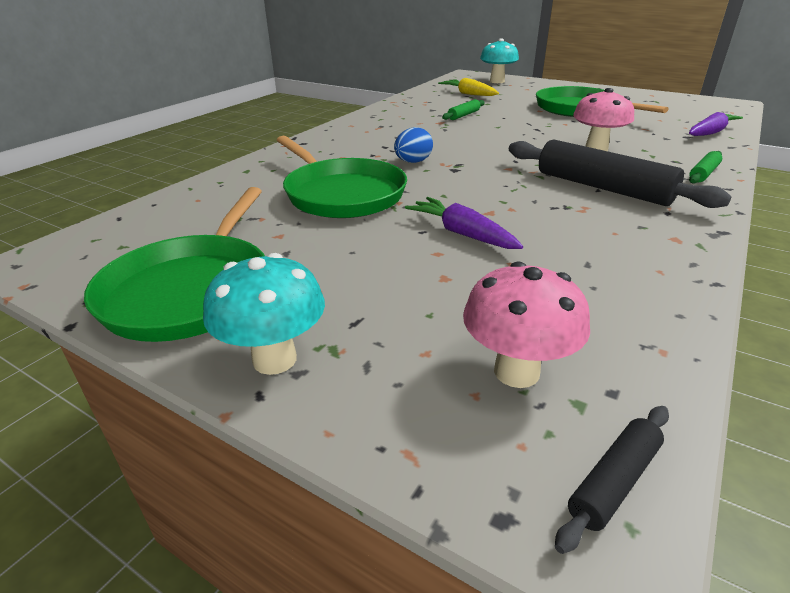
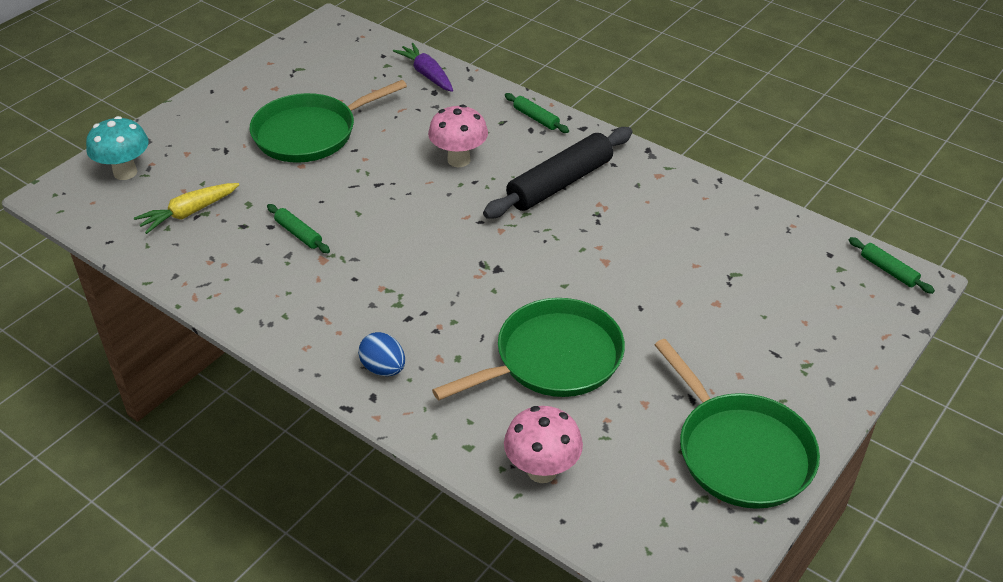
camera: 85 degrees left, 10 degrees up
(192, 290) = (740, 451): green pan -> green pan turned 45 degrees clockwise
(274, 359) = (819, 393): turquoise mushroom -> none
(413, 162) = (469, 298): blue egg -> blue egg (383, 368)
(461, 233) = (645, 284): purple carrot -> none
(516, 372) = (818, 286): pink mushroom -> pink mushroom (542, 470)
(613, 481) = (888, 270): black rolling pin -> green rolling pin

